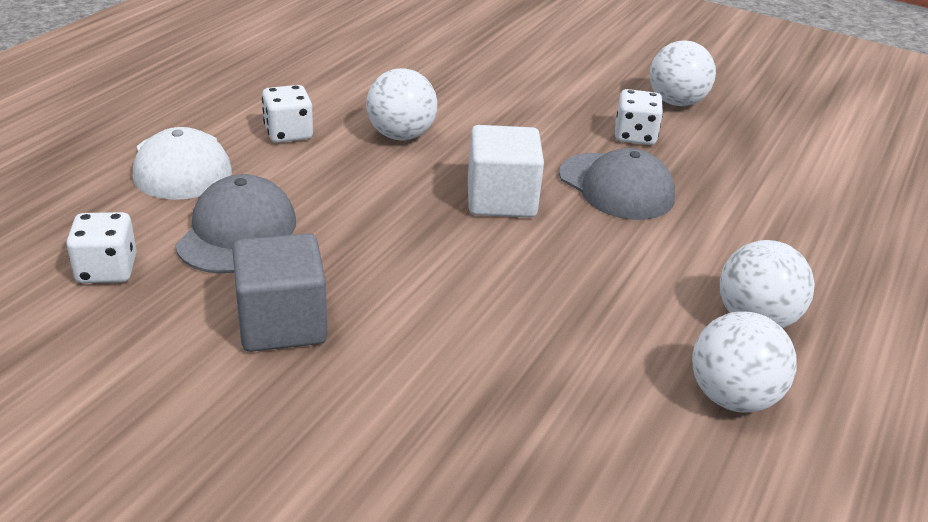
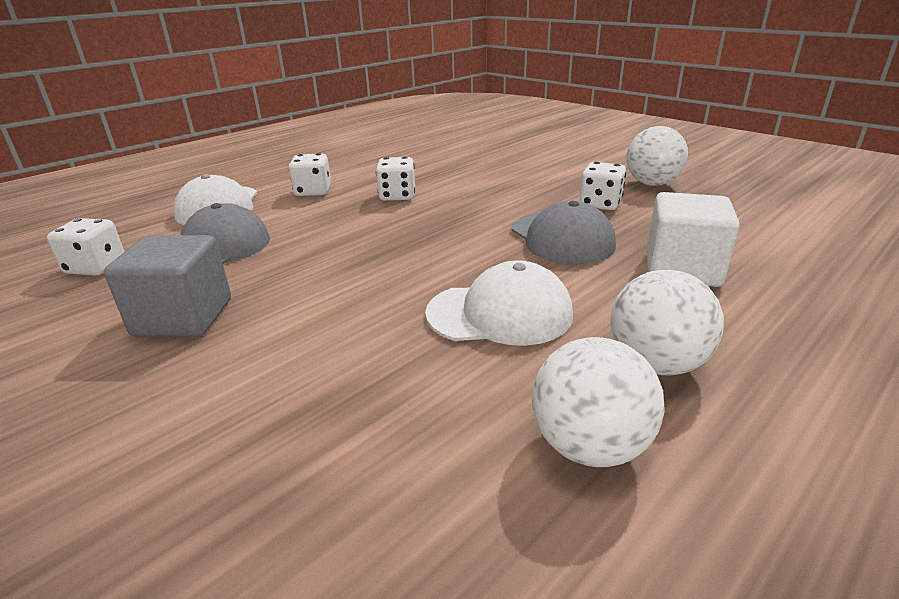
camera: 20 degrees right, 5 degrees down
(401, 135) = (397, 196): white ball -> white dice
(501, 200) = (448, 241): white cube -> white cube (682, 269)
(602, 284) = (500, 313): none -> white cap

